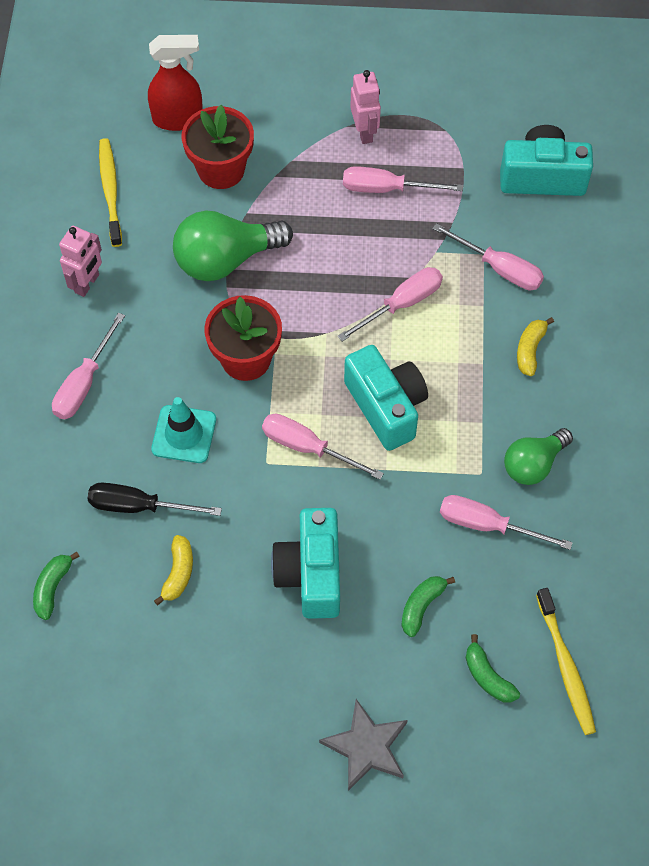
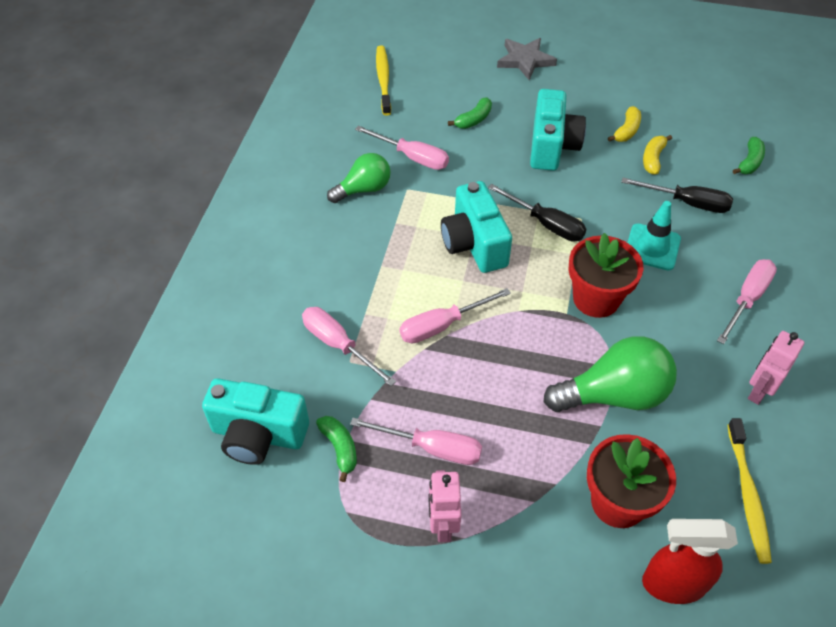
camera: 170 degrees left, 10 degrees down
(307, 447) = (546, 224): pink screwdriver -> black screwdriver
(487, 676) = (437, 81): green banana -> green banana (340, 448)
(530, 350) = (335, 270): yellow banana -> yellow banana (626, 130)

